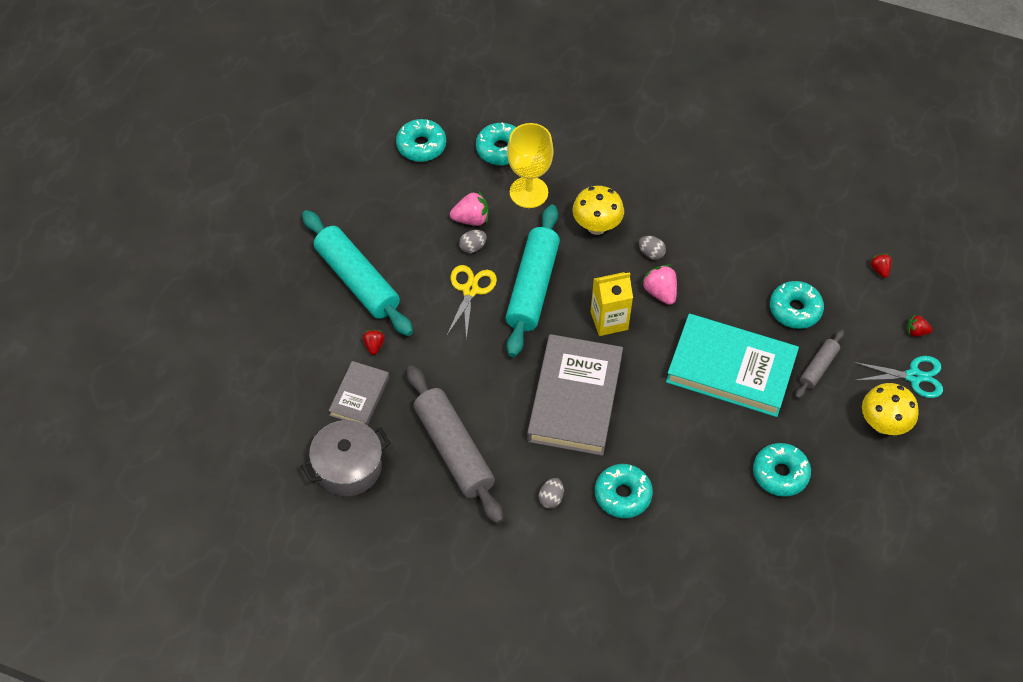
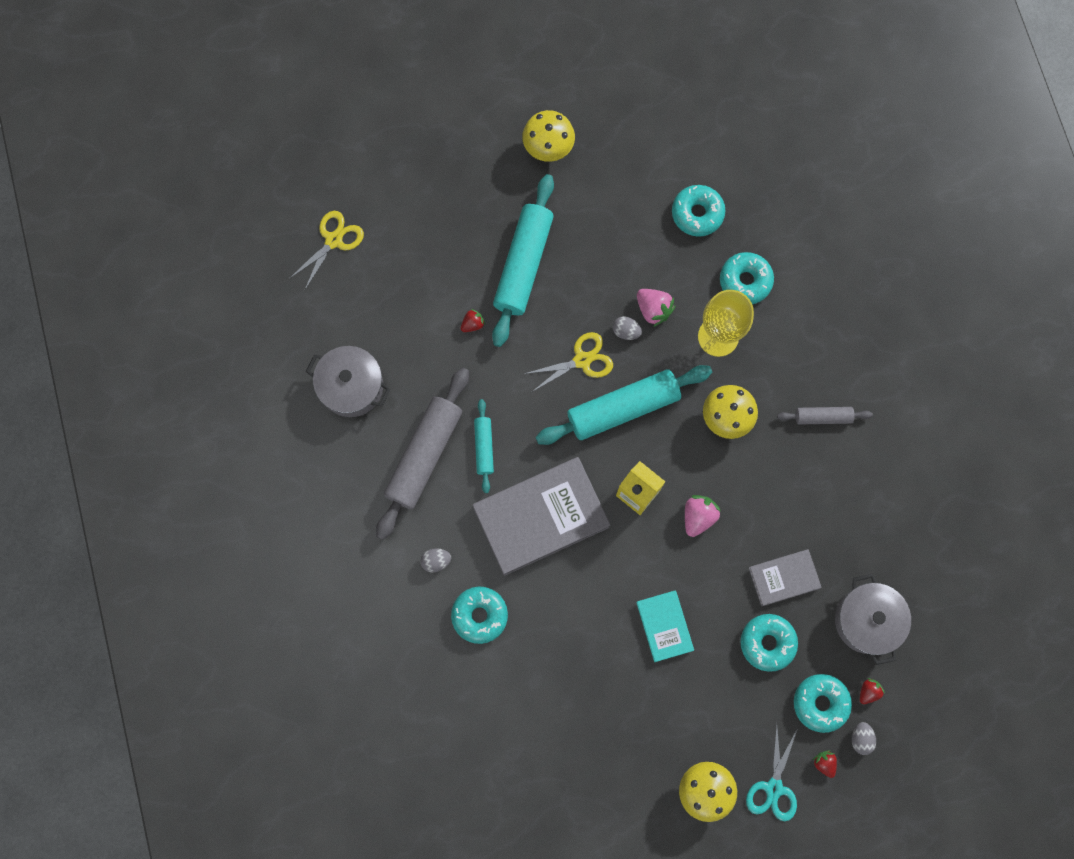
camera: 55 degrees right, 20 degrees up
(211, 400) = (333, 240): none -> yellow scissors
(279, 205) = (548, 148): none -> yellow mushroom
(359, 396) = (419, 347): grey book -> grey book (783, 578)
(483, 402) = (484, 447): none -> turquoise rolling pin
(651, 253) = (733, 482): grey egg -> grey egg (860, 738)
(731, 369) = (664, 626): turquoise book -> turquoise book, size x0.53
(780, 474) = (591, 731): turquoise donut -> turquoise donut (820, 703)
(818, 367) = (721, 699): grey rolling pin -> grey rolling pin (823, 417)
(824, 237) = (867, 620): none -> grey pot
(914, 376) = (774, 788): turquoise scissors -> turquoise scissors turned 45 degrees clockwise

